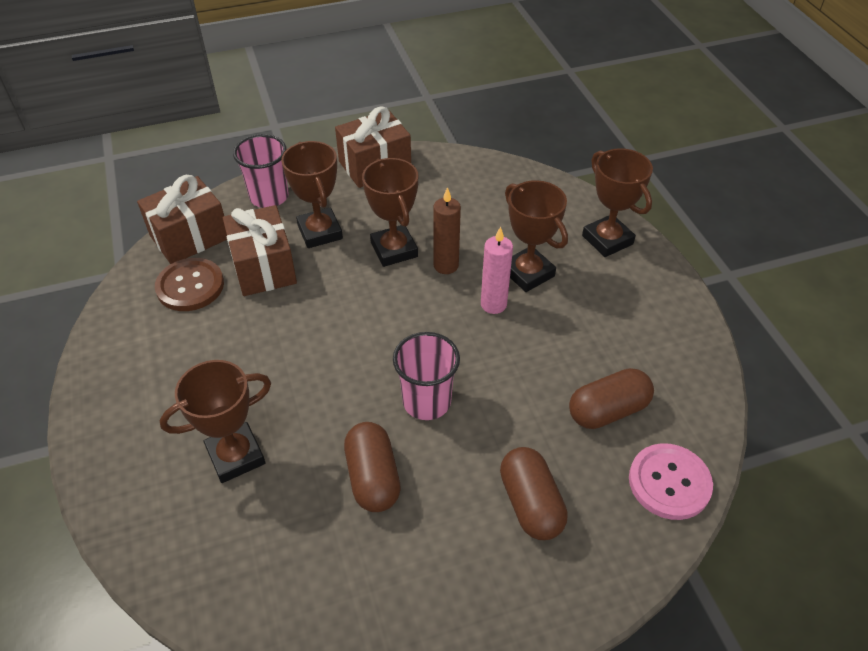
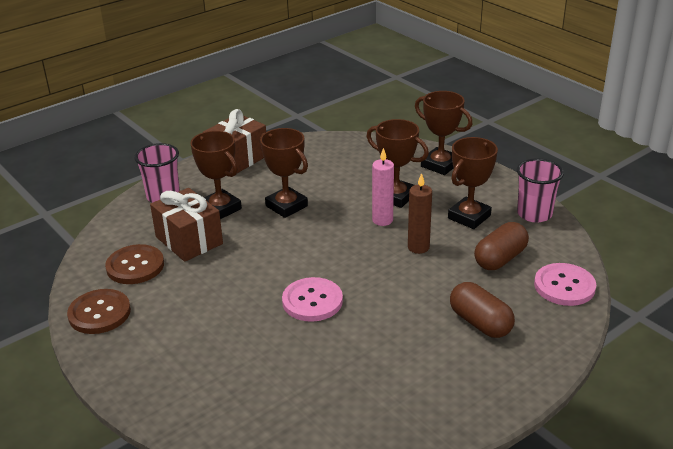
camera: 20 degrees left, 15 degrees down
(121, 340) = (99, 313): none -> brown button
(190, 237) = (113, 236): brown gift -> none
(236, 456) = (245, 357): brown trophy -> brown trophy (469, 217)
(350, 400) = (312, 301): none -> pink button
(373, 477) = (359, 340): brown capsule -> none
(426, 401) = (370, 287): pink cup -> pink cup (534, 214)
(446, 265) = (332, 206): brown candle -> brown candle (418, 247)

